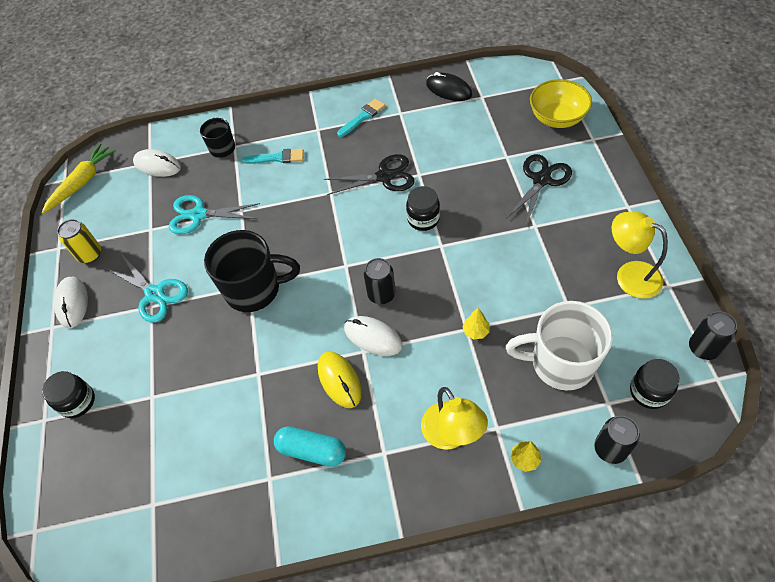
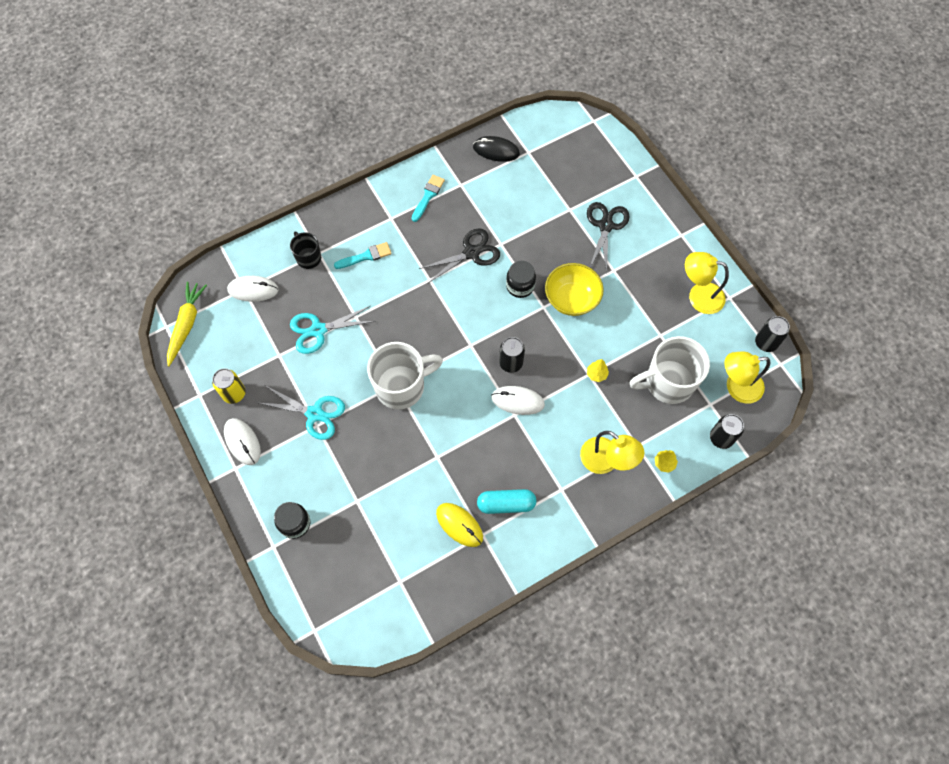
camera: 25 degrees left, 10 degrees up
(254, 289) = (401, 386): black mug -> white mug
(339, 380) = (505, 443): yellow mouse -> yellow mouse (459, 525)
(557, 118) = (600, 161): yellow bowl -> yellow bowl (571, 299)
(649, 392) = (736, 387): black jar -> yellow lamp

